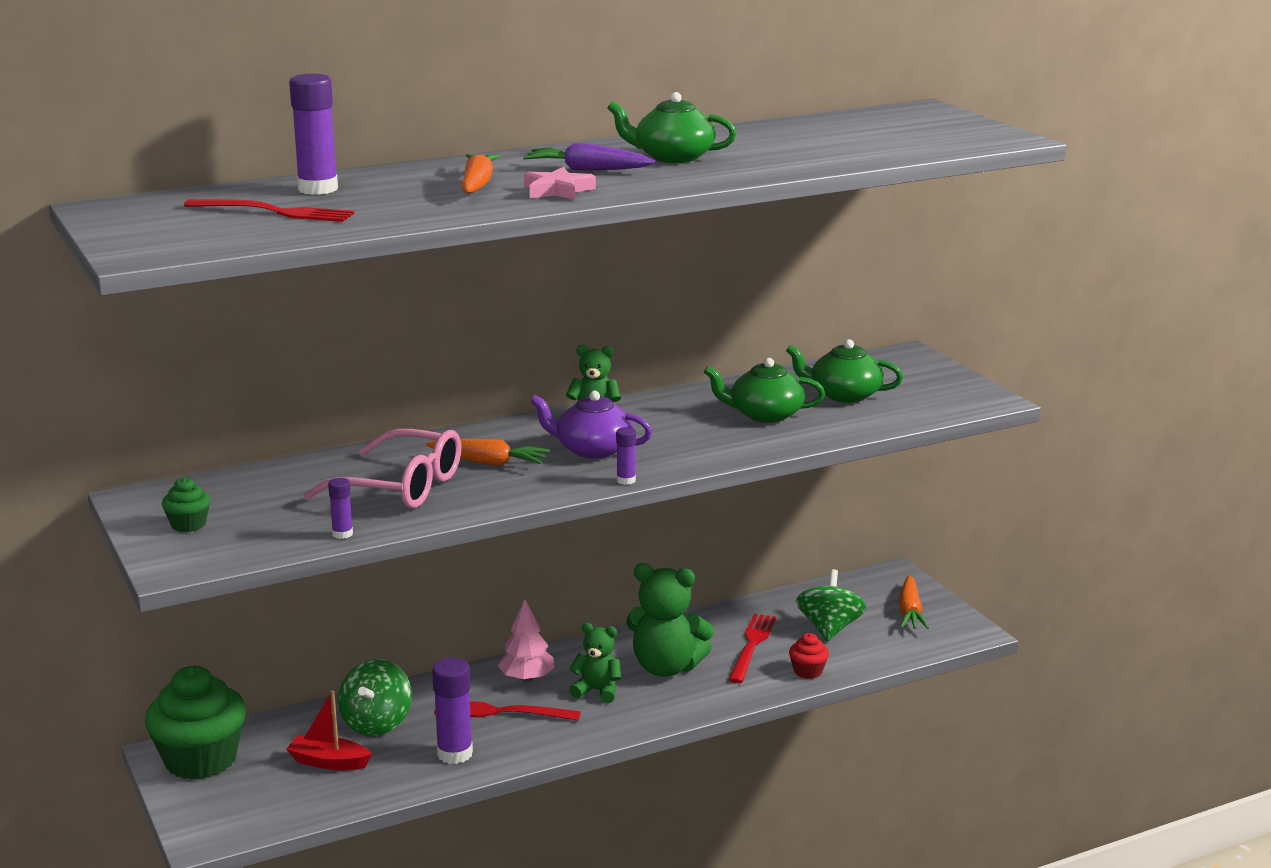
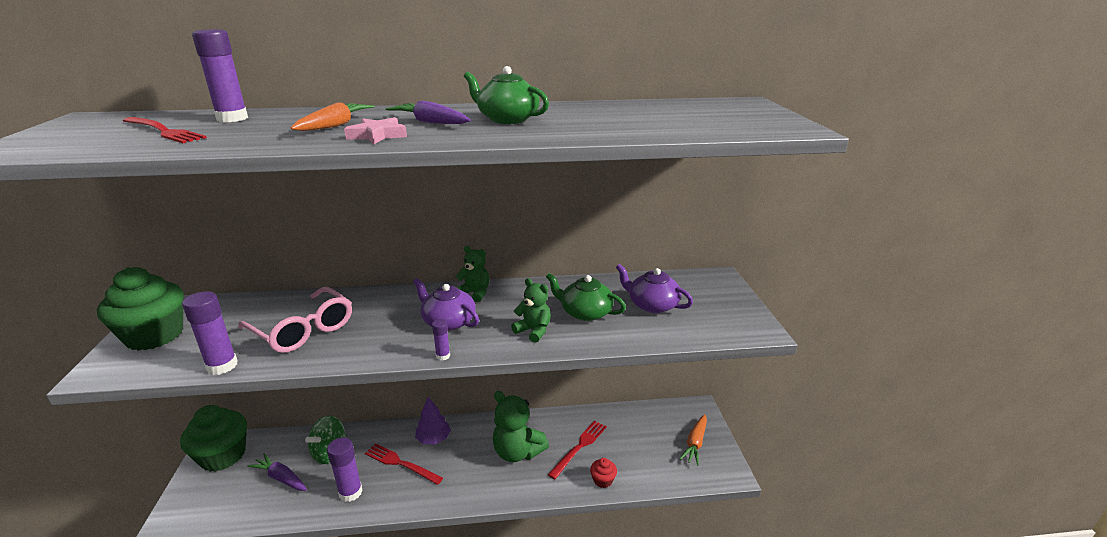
camera: 20 degrees right, 5 degrees up
(188, 524) = (154, 335): green cupcake -> green cupcake, size x2.26
(329, 762) = (281, 478): red boat -> purple carrot
(342, 534) = (222, 366): purple glue stick -> purple glue stick, size x1.94
(489, 462) = (375, 320): orange carrot -> none
(527, 678) = (433, 439): pink tree -> purple tree
(597, 691) = (465, 461): green teddy bear -> green teddy bear (533, 331)
(829, 629) = (635, 445): green spinning top -> none
(844, 395) = (652, 305): green teapot -> purple teapot

